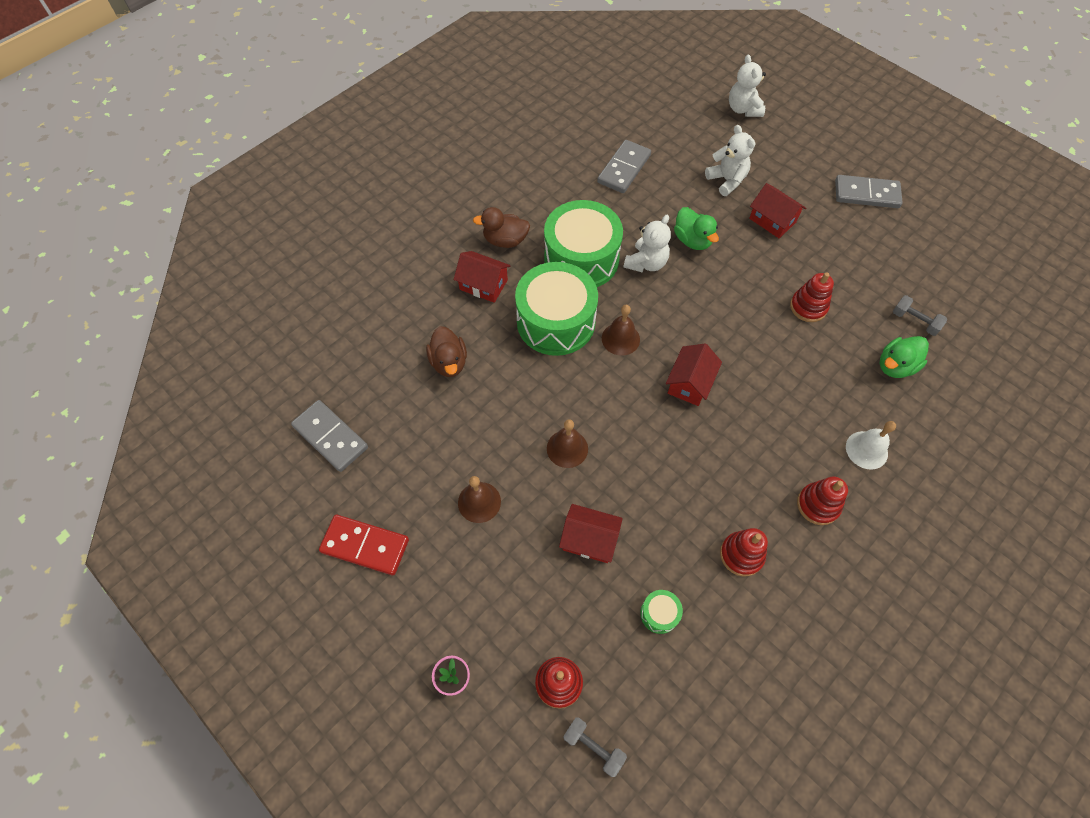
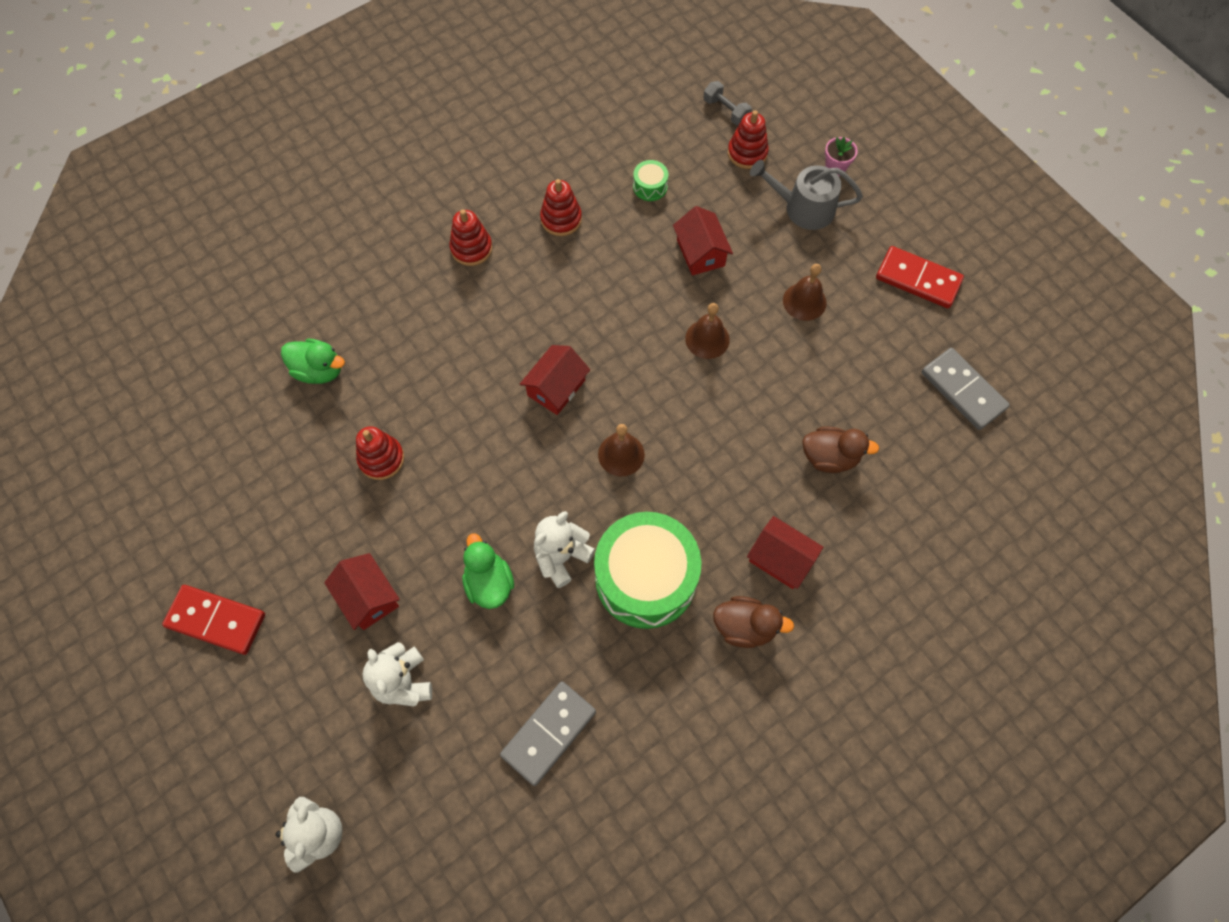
camera: 170 degrees left, 5 degrees up
(449, 362) = (830, 457): brown duck -> brown duck turned 105 degrees clockwise
(487, 615) = (803, 208): none -> grey watering can
(556, 321) = (695, 490): green drum -> none
(589, 539) = (700, 253): red house -> red house turned 45 degrees clockwise
(866, 194) = (216, 620): grey domino -> red domino
(866, 450) = (398, 290): white bell -> none
(895, 366) = (319, 370): green duck -> green duck turned 45 degrees clockwise
(914, 321) = (265, 420): grey dumbbell -> none

